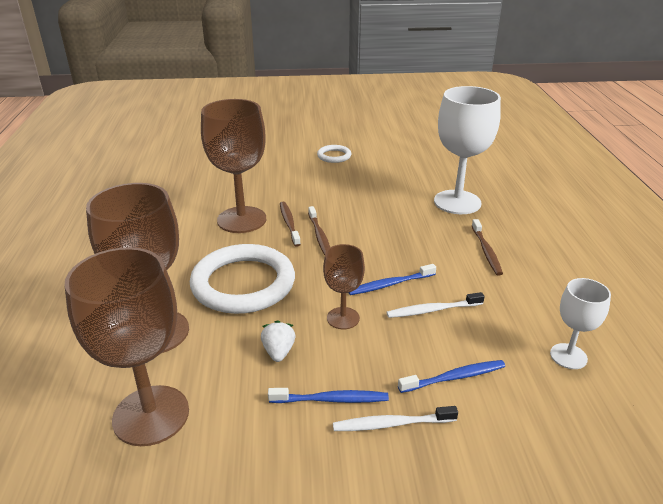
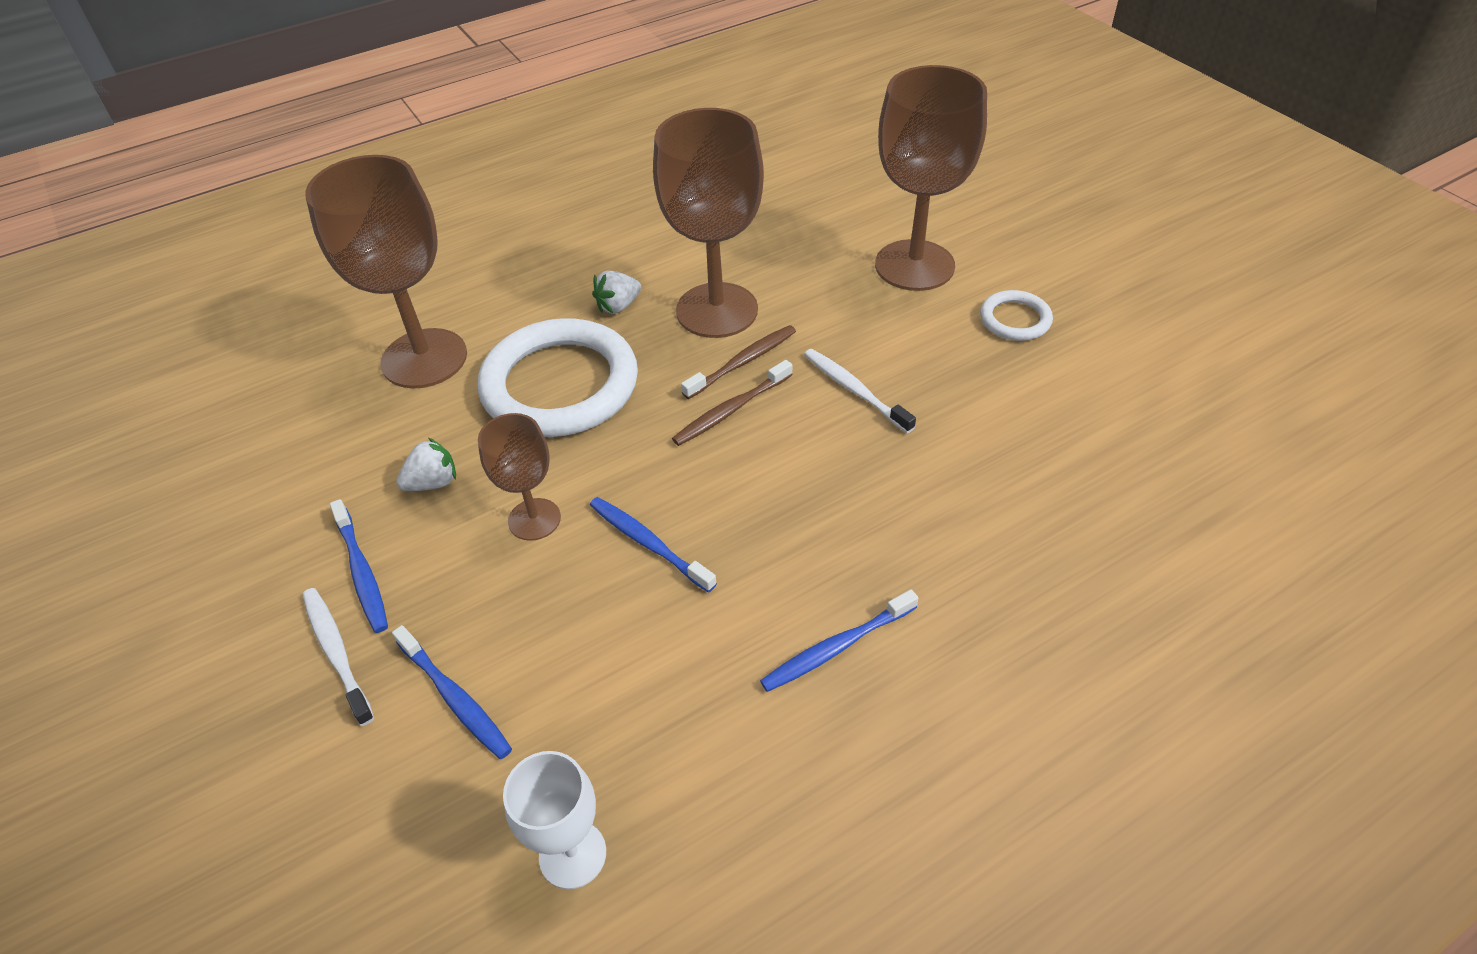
camera: 65 degrees right, 15 degrees up
(151, 415) = (287, 425): brown goblet -> brown goblet (914, 265)
(199, 248) = (618, 306): none -> white strawberry
(432, 310) = (608, 620): white toothbrush -> white toothbrush (854, 390)
(457, 202) = (991, 550): white goblet -> none
(486, 251) = (836, 647): brown toothbrush -> blue toothbrush

